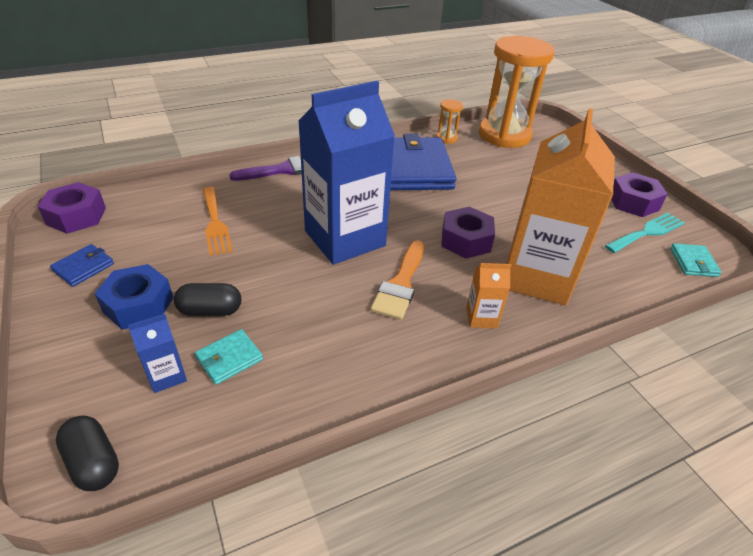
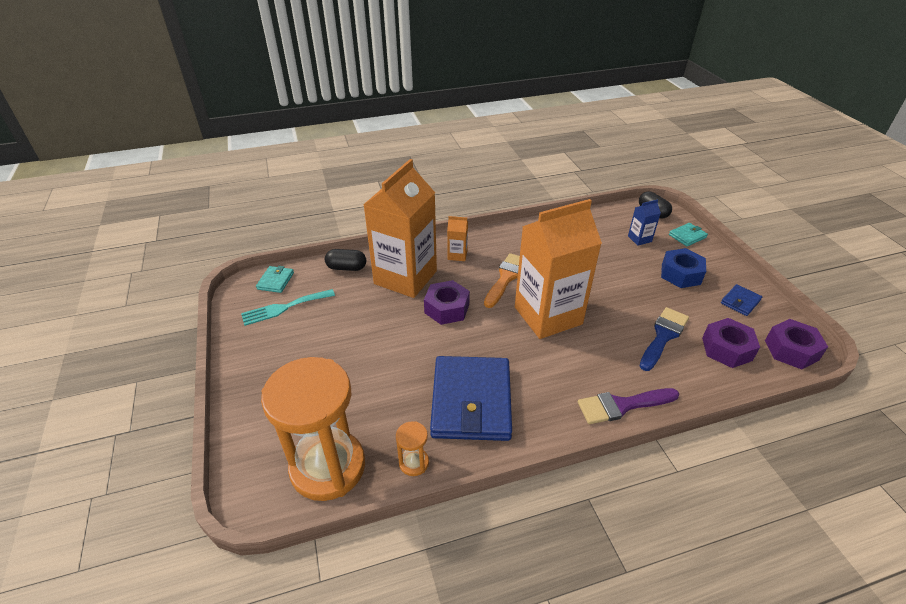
camera: 170 degrees left, 0 degrees up
(210, 310) = (632, 268): black capsule -> black capsule (346, 268)
(215, 223) = (663, 336): orange fork -> blue brush
(229, 358) = (609, 244): turquoise wallet -> turquoise wallet (687, 236)
(345, 238) = (548, 315): blue carton -> orange carton
(633, 202) = (263, 340): purple nut -> purple nut (727, 349)

